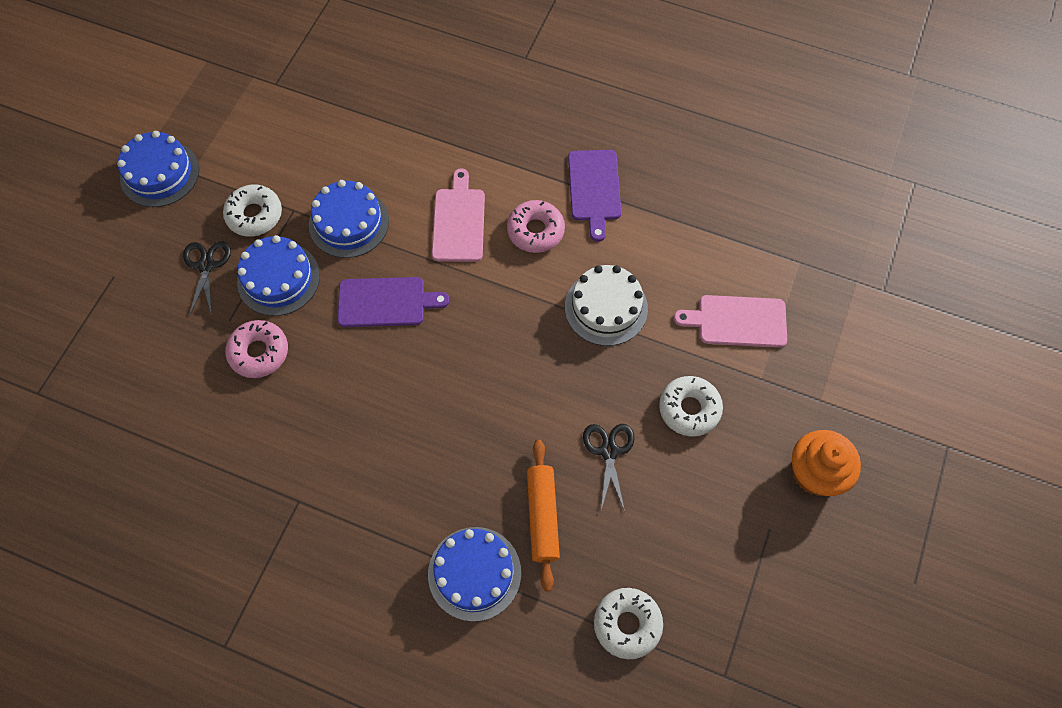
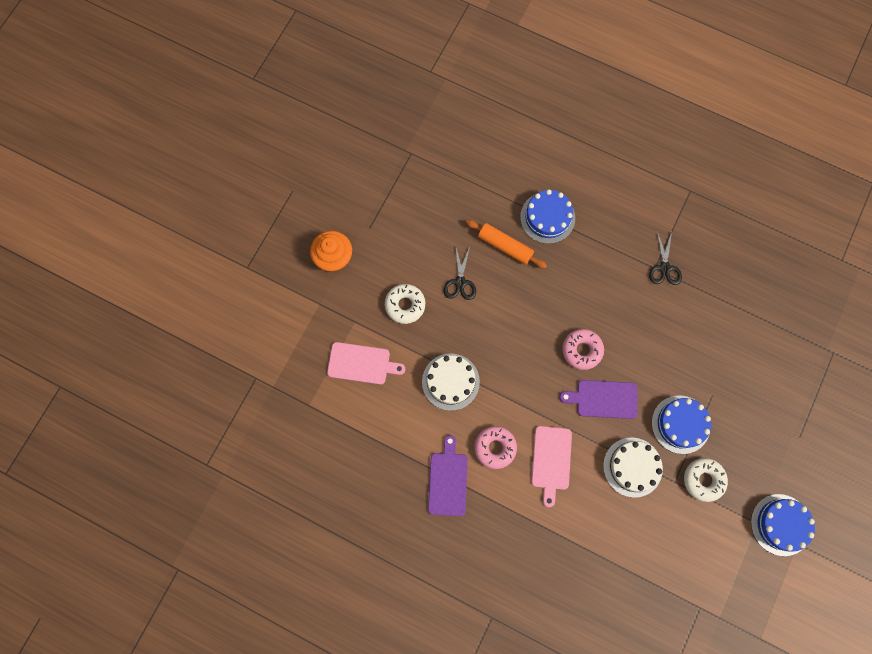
camera: 175 degrees left, 10 degrees up
(206, 265) = (734, 440): black scissors -> black scissors (664, 268)
(259, 352) = (689, 369): pink donut -> pink donut (582, 350)
(349, 222) = (632, 467): blue cake -> white cake
(542, 516) = (505, 246): orange rolling pin -> orange rolling pin turned 60 degrees counterclockwise
(627, 624) = (461, 183): white donut -> none

